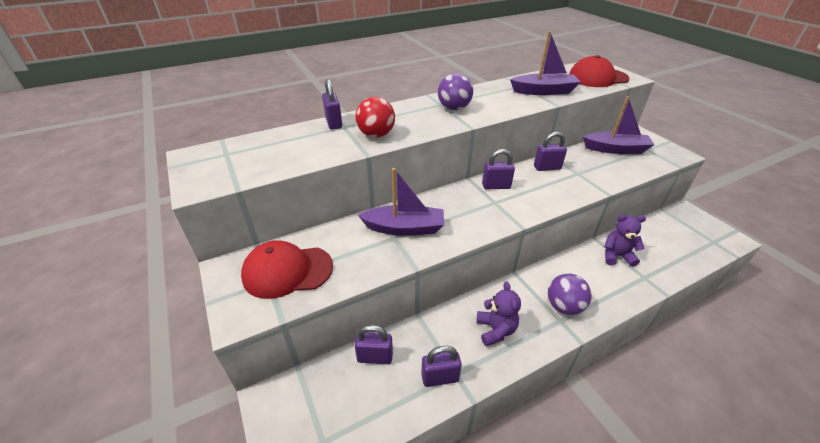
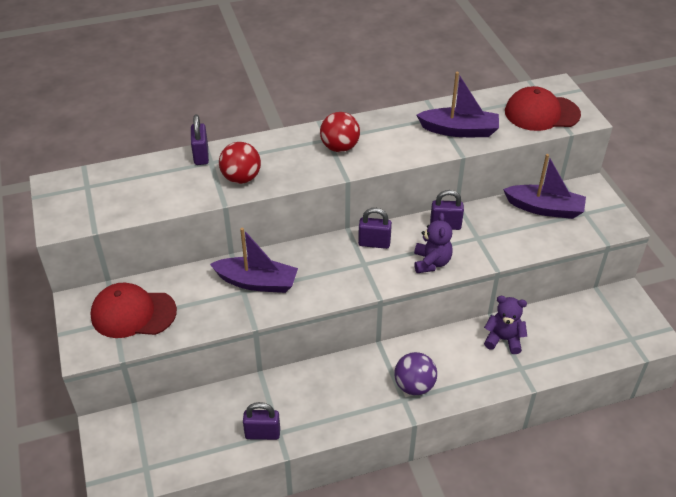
camera: 10 degrees right, 5 degrees up
(375, 357) = (207, 406): purple padlock -> none
(454, 108) = (339, 147): purple ball -> red ball
(495, 330) = (333, 399): purple teddy bear -> purple teddy bear (431, 262)

